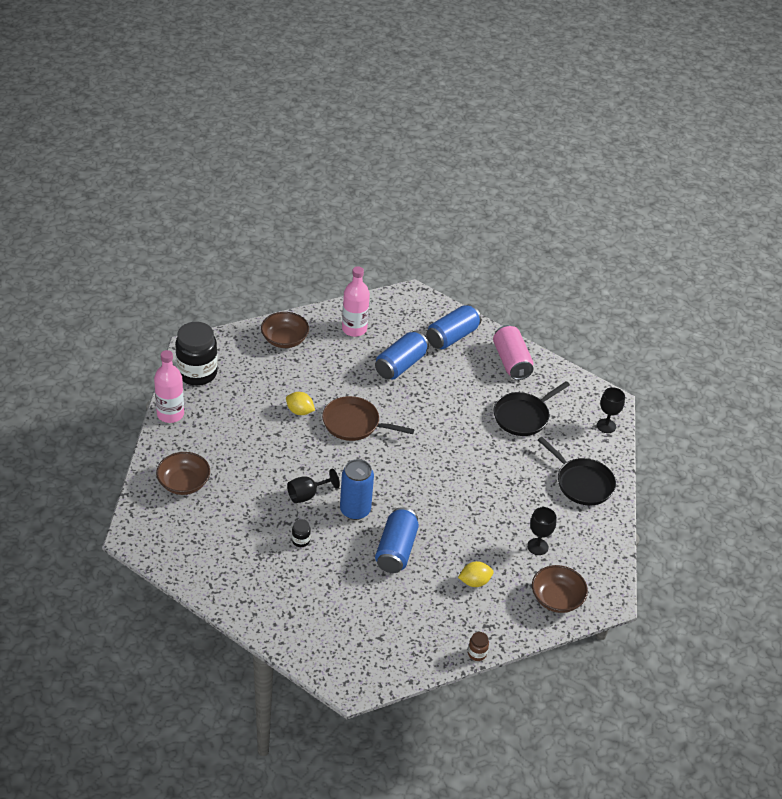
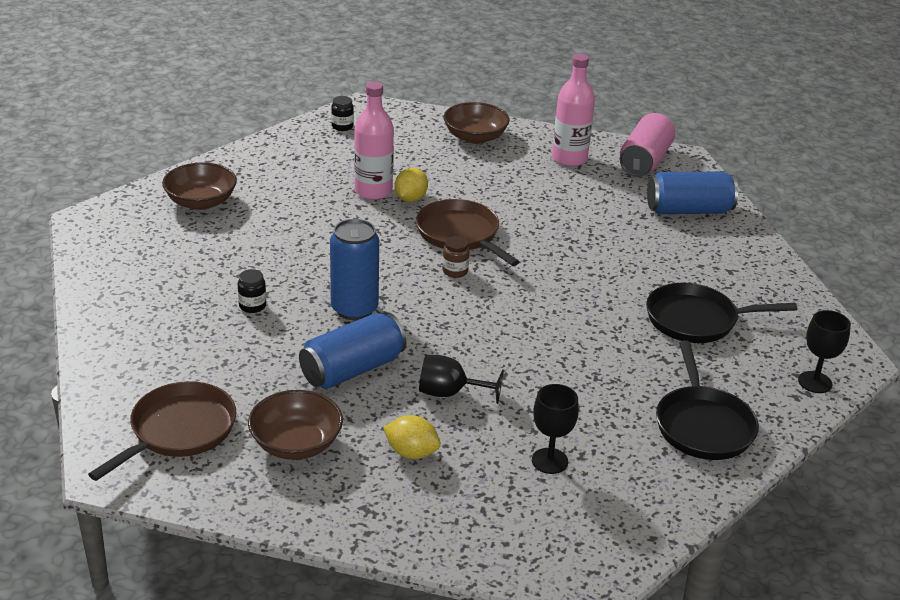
camera: 40 degrees right, 10 degrees down
(170, 414) = (268, 145): pink bottle -> pink bottle (373, 191)
(197, 373) = (342, 126): black jar -> black jar, size x0.41
(300, 411) = (410, 198): yellow lemon -> yellow lemon turned 45 degrees clockwise
(307, 495) = (318, 270): black goblet -> black goblet (449, 393)
(355, 641) = (179, 431): none -> brown pan
(400, 365) = (587, 209): blue can -> none
(477, 653) = (312, 532): brown jar -> brown jar (455, 271)
(511, 362) = (744, 263): pink can -> pink can (645, 161)
(557, 598) = (505, 533): brown bowl -> brown bowl (296, 443)

